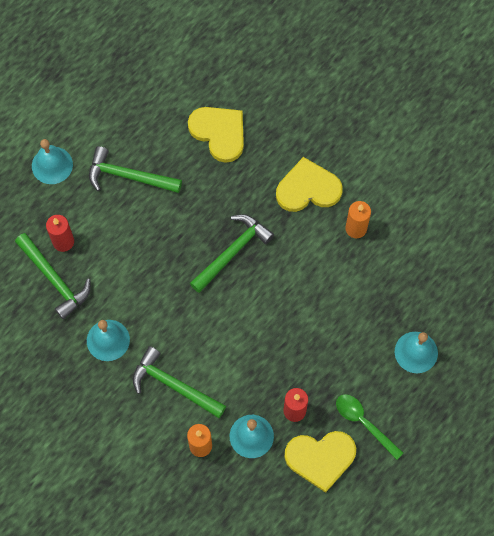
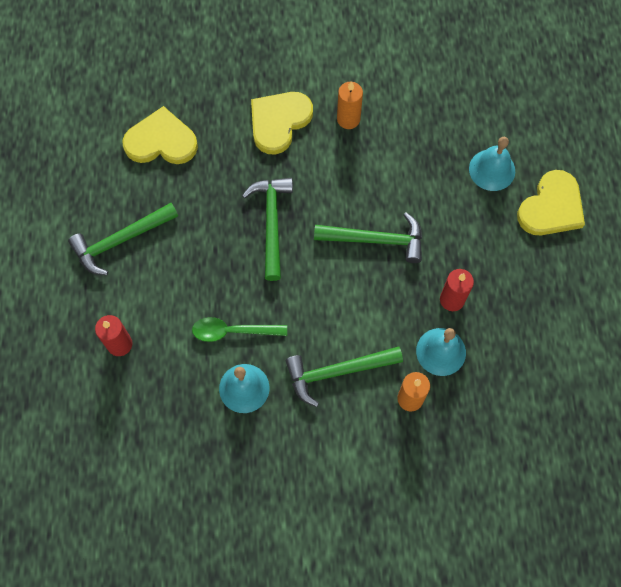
camera: 45 degrees left, 0 degrees up
(52, 165) = (42, 290): turquoise bell -> none
(54, 279) = (144, 382): green hammer -> green hammer (375, 240)
(320, 458) = (510, 317): yellow heart -> yellow heart (551, 207)
(364, 423) = (512, 258): green spoon -> green spoon (233, 331)

